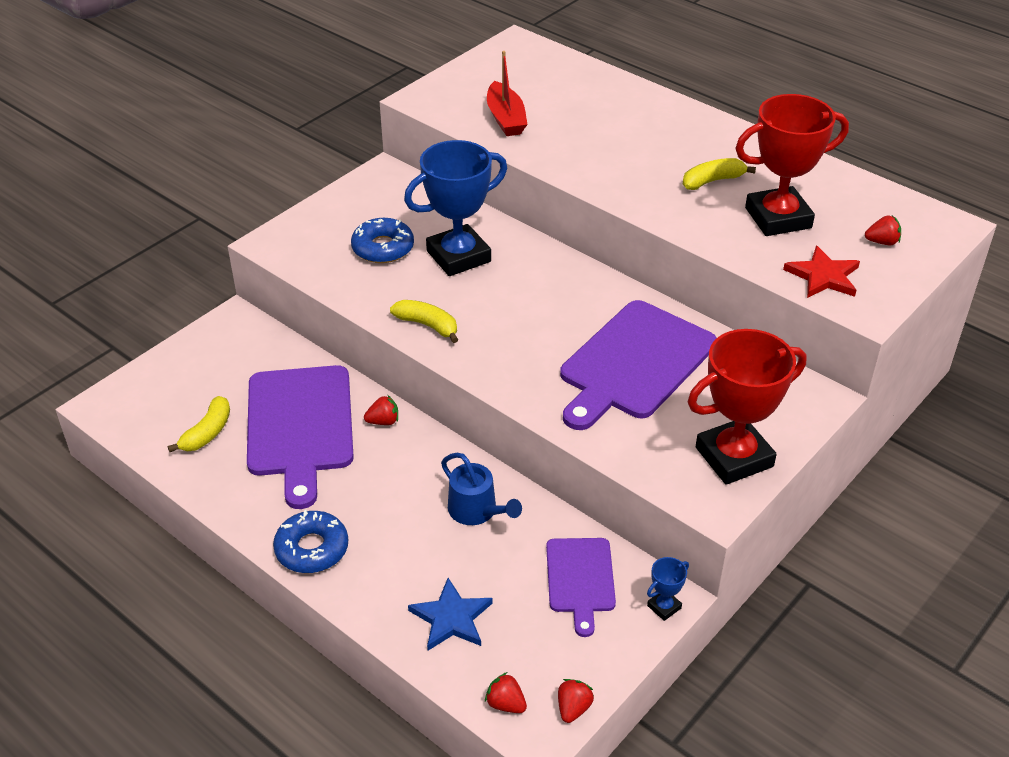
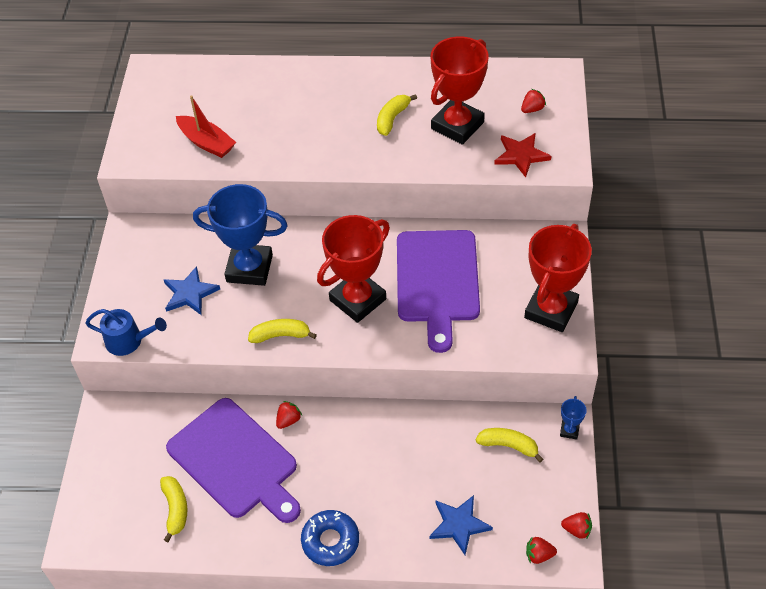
camera: 35 degrees left, 10 degrees up
(383, 248) = (190, 293): blue donut -> blue star
(458, 256) = (249, 268): blue trophy -> blue trophy turned 75 degrees clockwise
(476, 511) = (407, 443): blue watering can -> blue watering can (128, 341)
(534, 336) = (358, 300): none -> red trophy
(573, 708) = (577, 530): red strawberry -> red strawberry turned 120 degrees clockwise
(580, 579) = (509, 446): purple cutting board -> yellow banana

